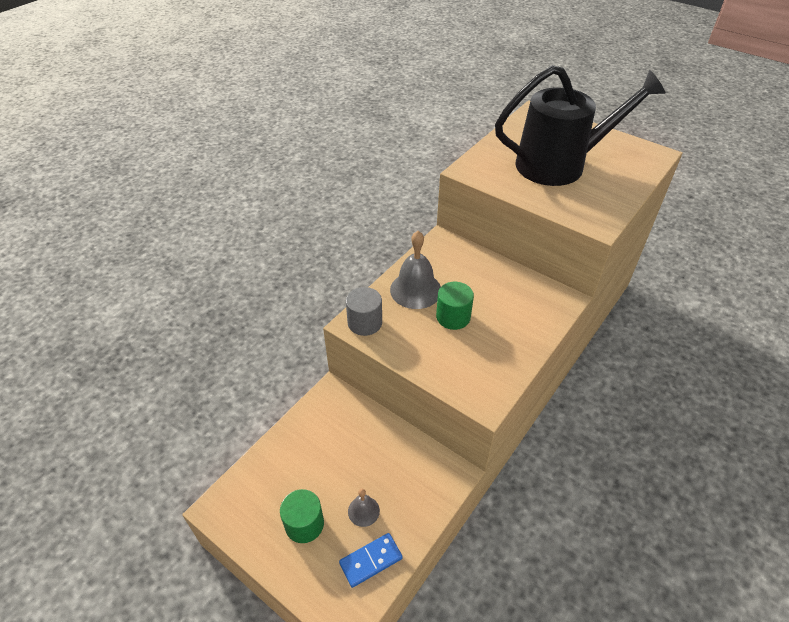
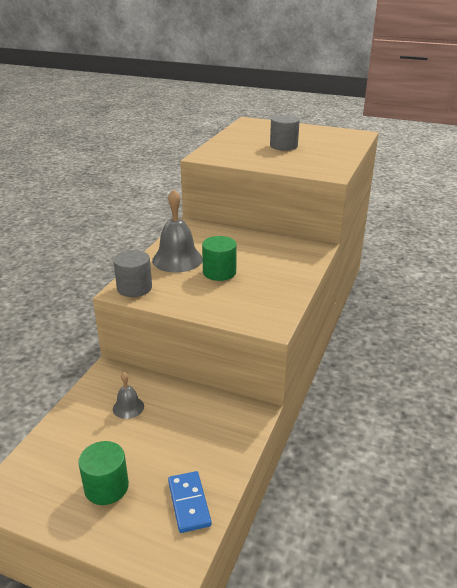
camera: 15 degrees left, 15 degrees down
(363, 511) = (169, 462): grey bell -> grey bell (128, 407)
(371, 560) = (189, 503): blue domino -> blue domino turned 60 degrees counterclockwise
(560, 164) = (283, 146): black watering can -> grey cylinder

